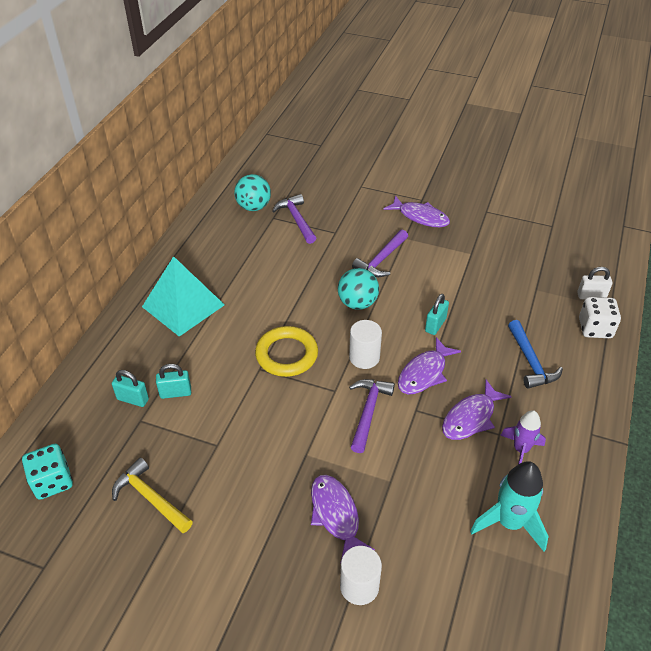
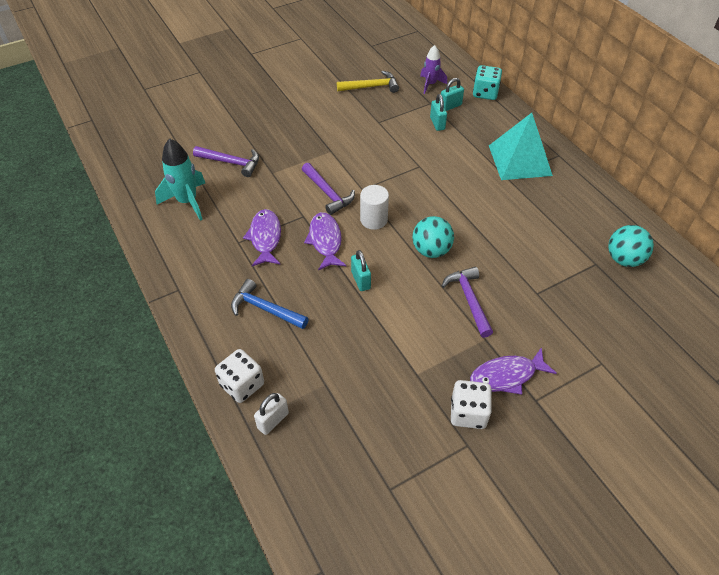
camera: 130 degrees right, 5 degrees up
(52, 481) = (420, 62): turquoise dice -> turquoise dice (485, 93)
(175, 393) = (437, 123): turquoise padlock -> turquoise padlock turned 45 degrees counterclockwise
(286, 354) = (418, 184): yellow ring -> none
(296, 219) = (579, 278): purple hammer -> purple hammer (231, 163)
(336, 515) = (280, 141): purple fish -> none
(359, 586) = (235, 127): white cylinder -> none
(467, 220) = (468, 413): none -> white dice
(520, 450) = (216, 243): purple rocket -> purple rocket (430, 84)

